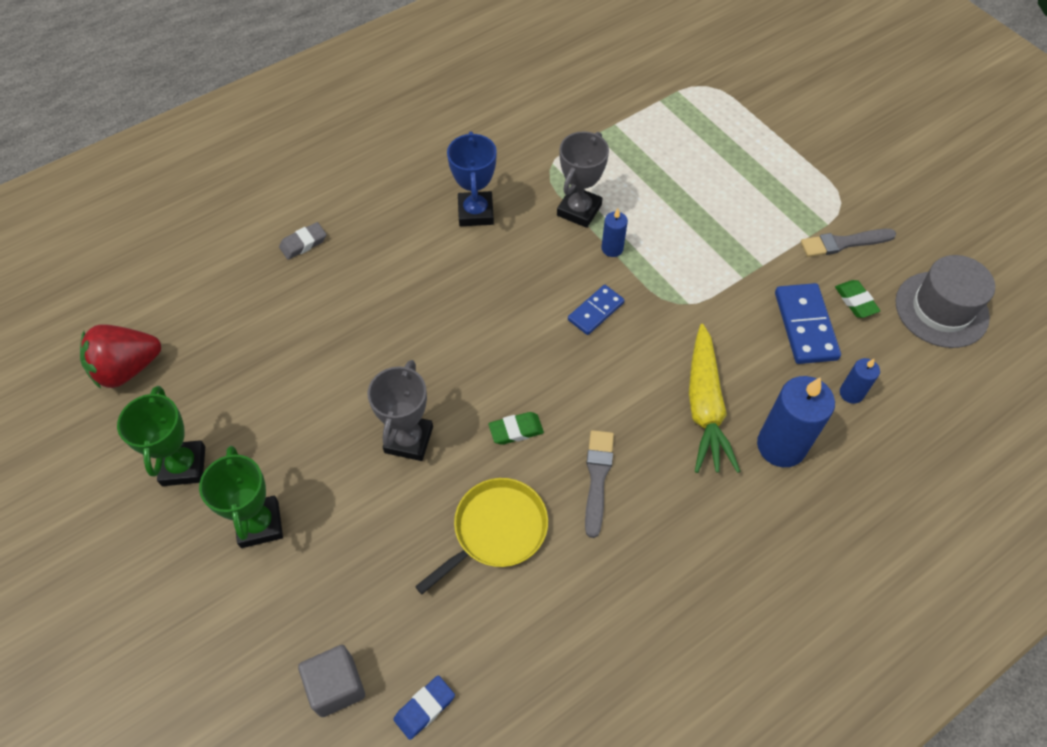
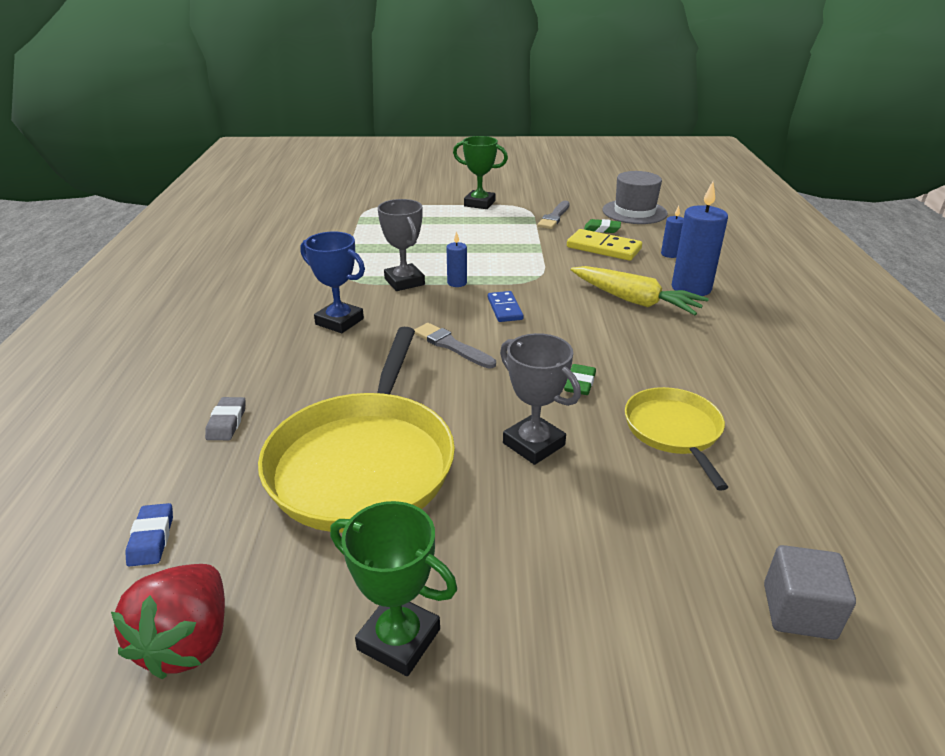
camera: 55 degrees left, 25 degrees down
(259, 524) = (543, 596): green trophy -> green trophy (479, 203)
(317, 349) = (364, 462): none -> yellow pan
(424, 708) = (851, 550): blue eraser -> blue eraser (152, 538)
(597, 478) = (660, 364): grey brush -> grey brush (451, 346)
(805, 326) = (603, 248): blue domino -> yellow domino

